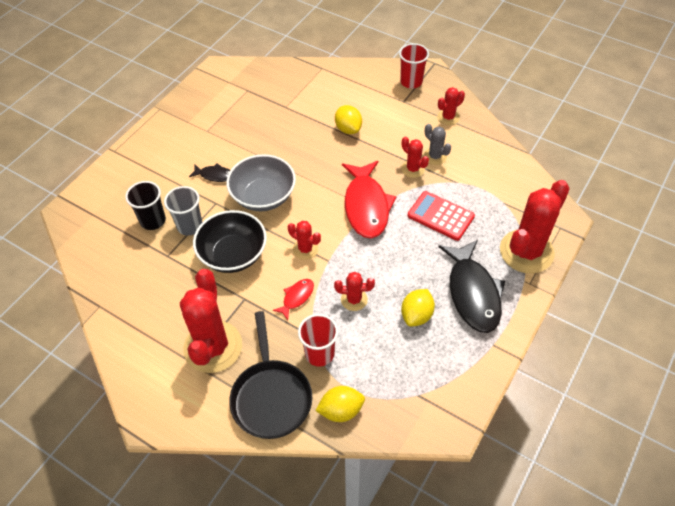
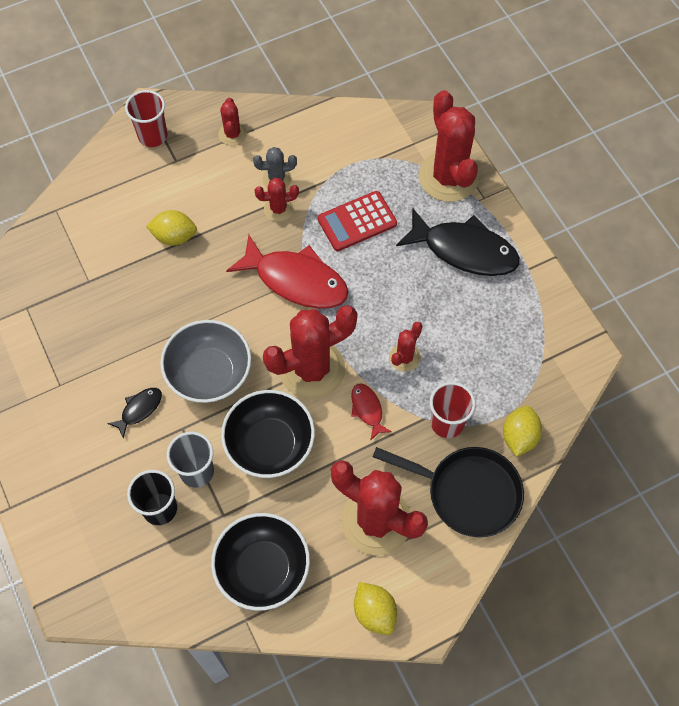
camera: 60 degrees left, 10 degrees up
(140, 297) = (262, 569): none -> black bowl
(305, 249) = (312, 369): red cactus -> red cactus, size x2.08
(416, 315) = (458, 313): yellow lemon -> yellow lemon (374, 612)

